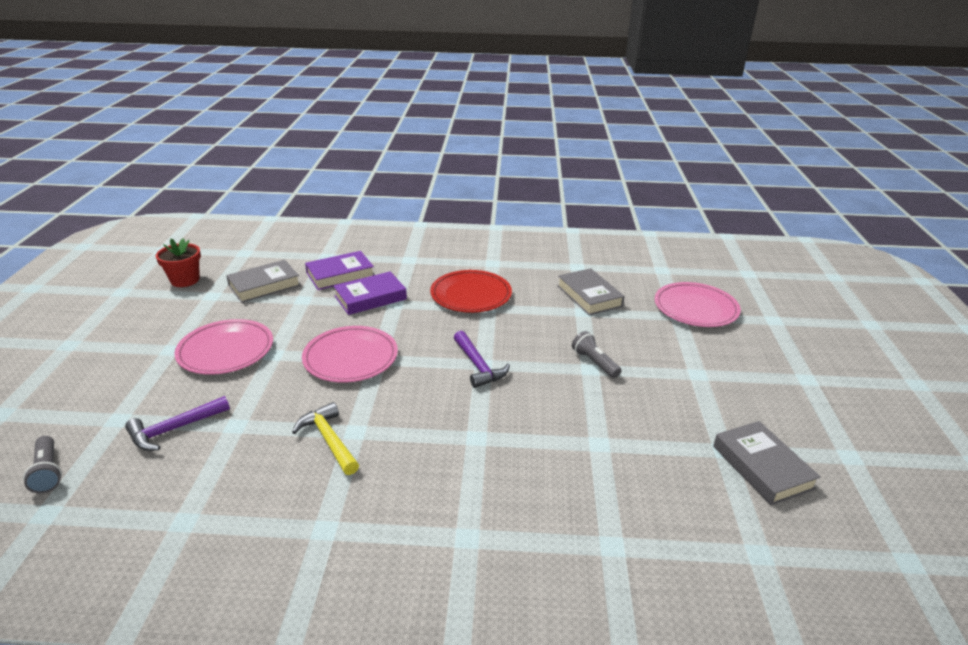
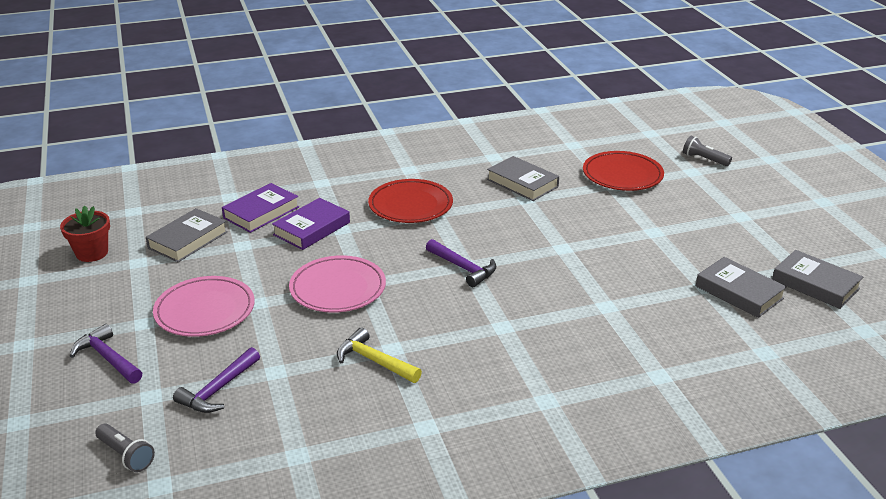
camera: 20 degrees left, 0 degrees up
(116, 374) = (107, 358): none -> purple hammer
(594, 363) = (563, 242): grey flashlight -> grey flashlight (704, 159)
(695, 308) = (622, 175): pink plate -> red plate
(864, 482) = (815, 284): none -> grey book

